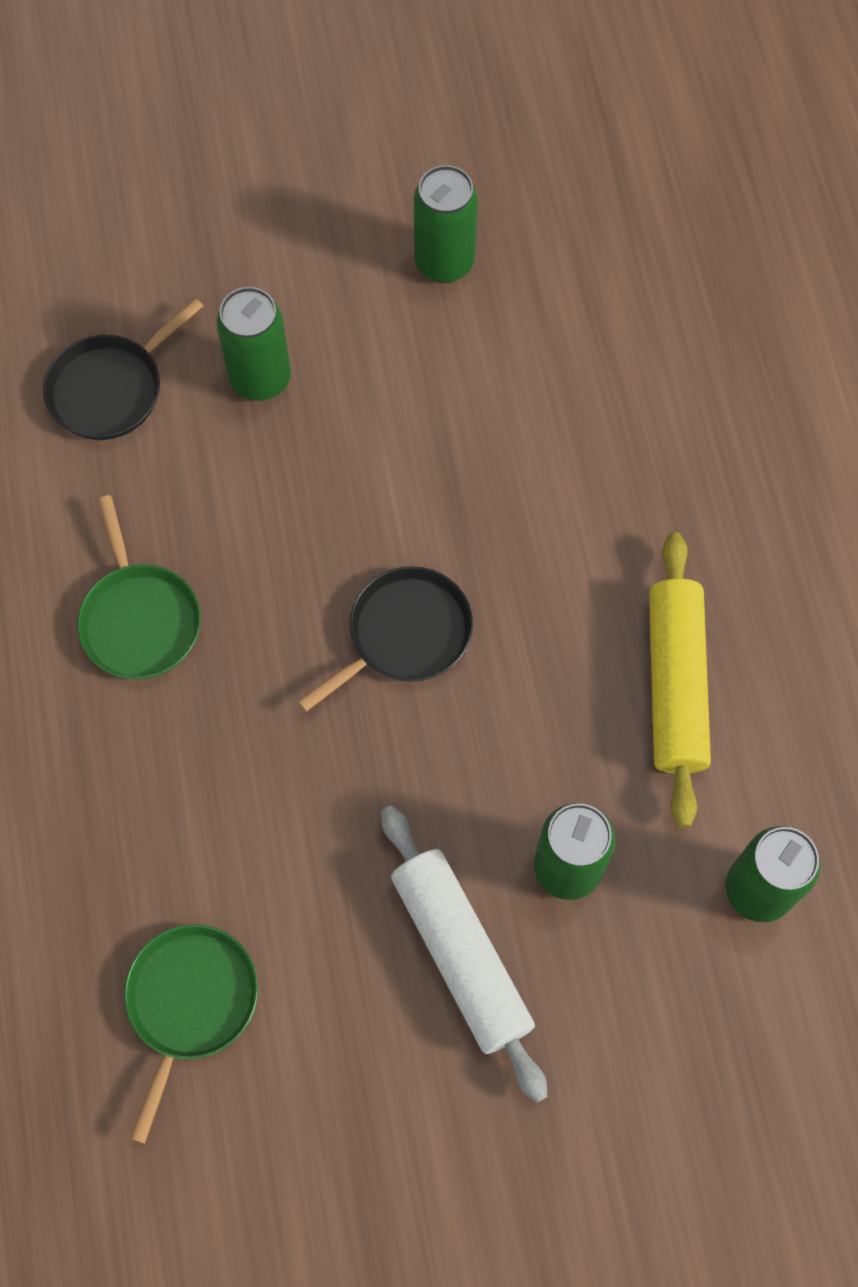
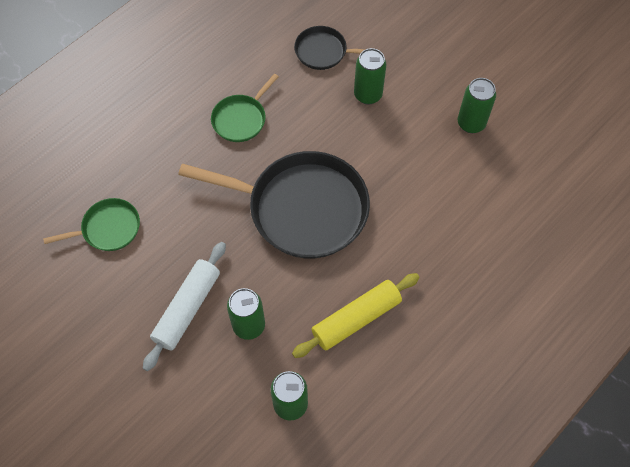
camera: 55 degrees right, 5 degrees down
(405, 634) = (302, 208): black pan -> black pan, size x2.05

